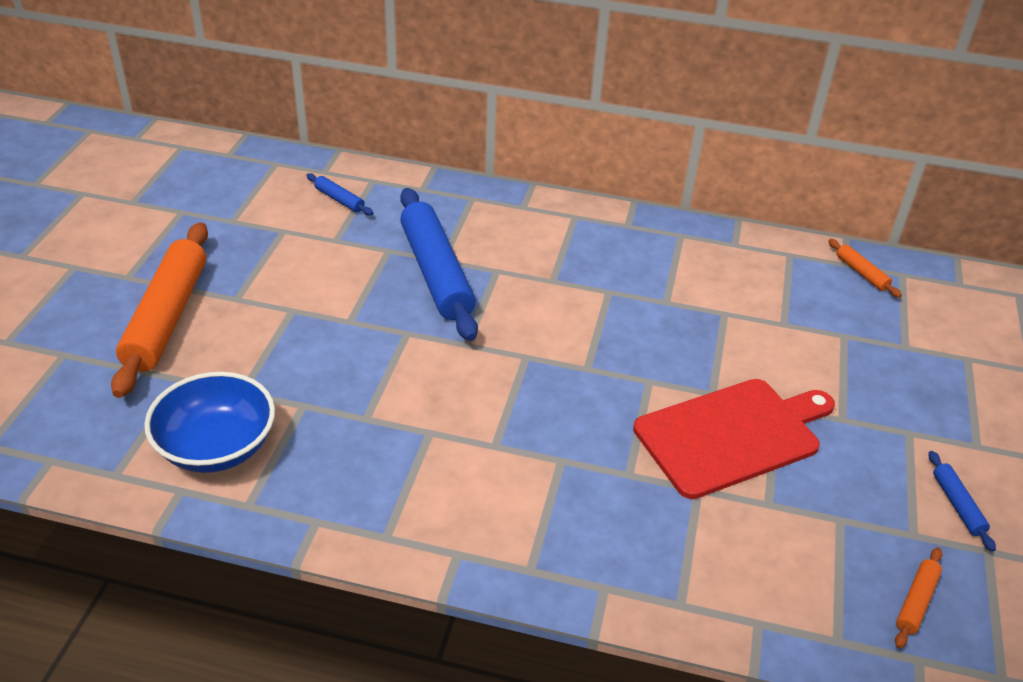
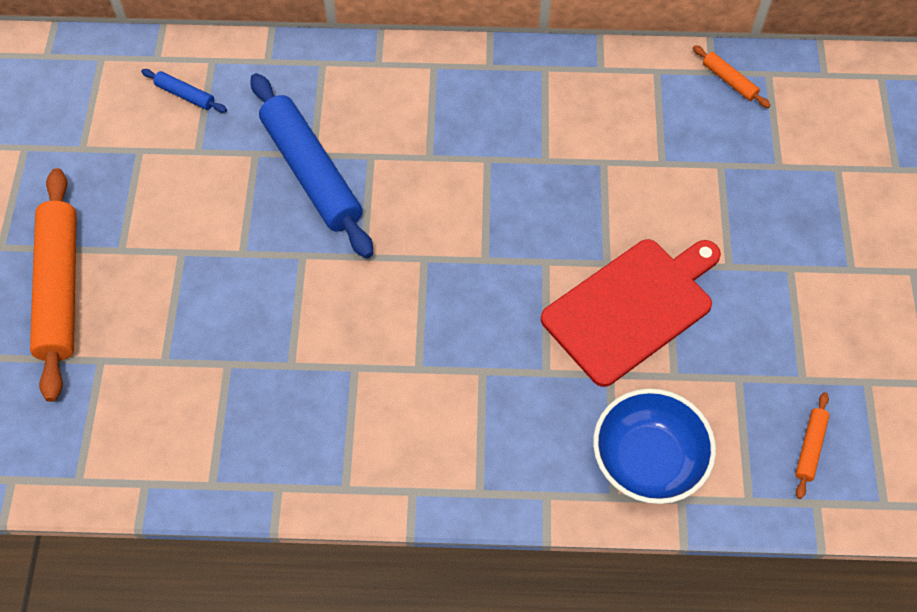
camera: 10 degrees left, 20 degrees up
(217, 447) = (162, 429): blue bowl -> blue bowl (648, 460)
(957, 505) = (838, 339): blue rolling pin -> none

